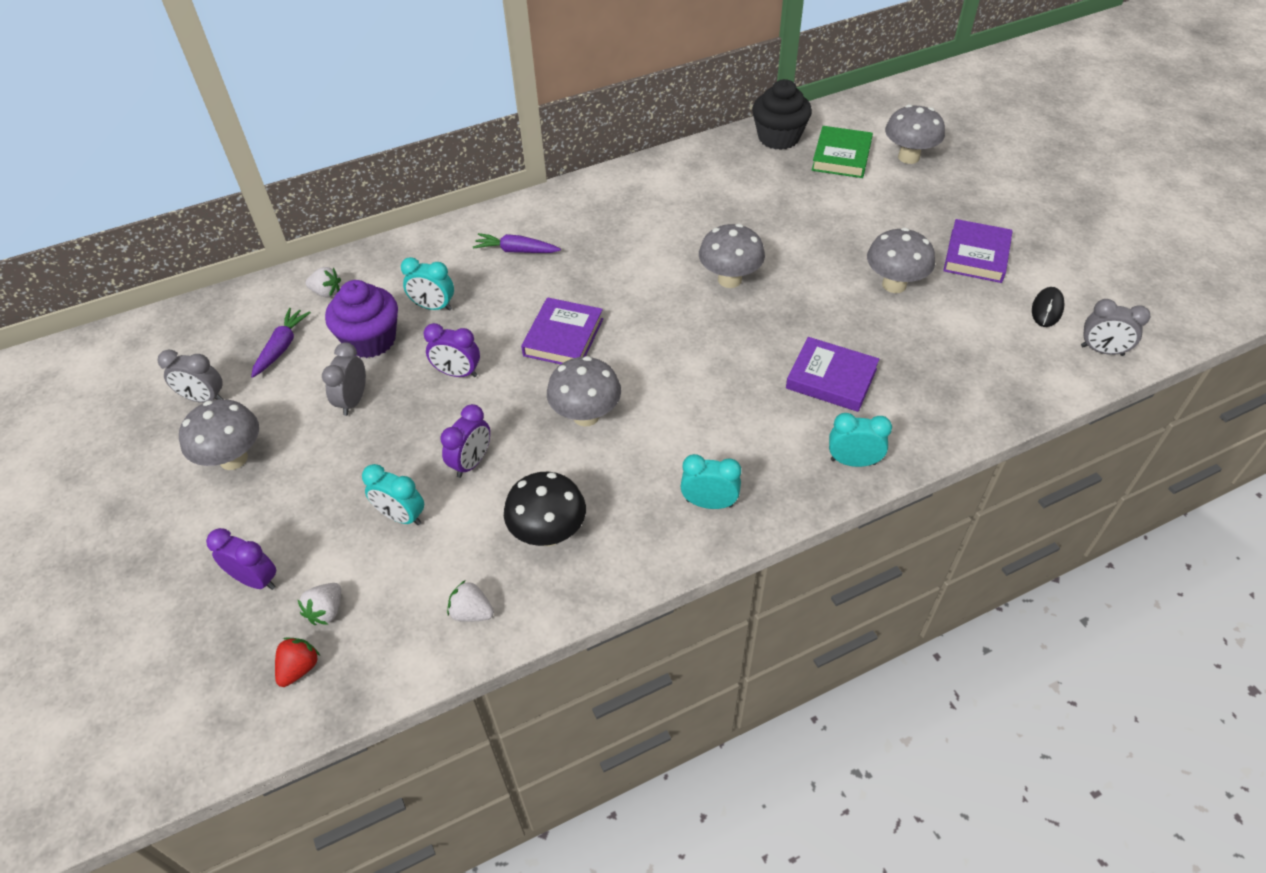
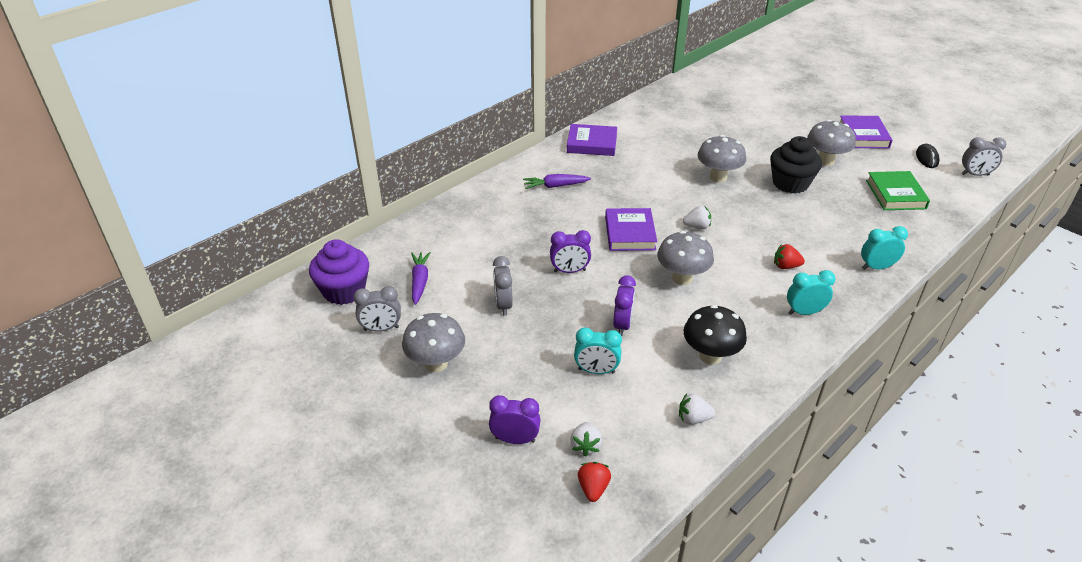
camera: 20 degrees left, 10 degrees down
(327, 292) = (429, 239): white strawberry -> white strawberry (697, 227)
(370, 340) = (487, 263): purple cupcake -> purple cupcake (344, 291)
(433, 307) = (520, 232): turquoise clock -> none
(730, 431) = (785, 266): none -> red strawberry
(778, 137) = (687, 88): black cupcake -> black cupcake (790, 183)
(831, 378) = (827, 222): purple book -> purple book (592, 144)
(841, 156) = (737, 93): green book -> green book (895, 194)
(908, 157) = (780, 87): grey mushroom -> none

